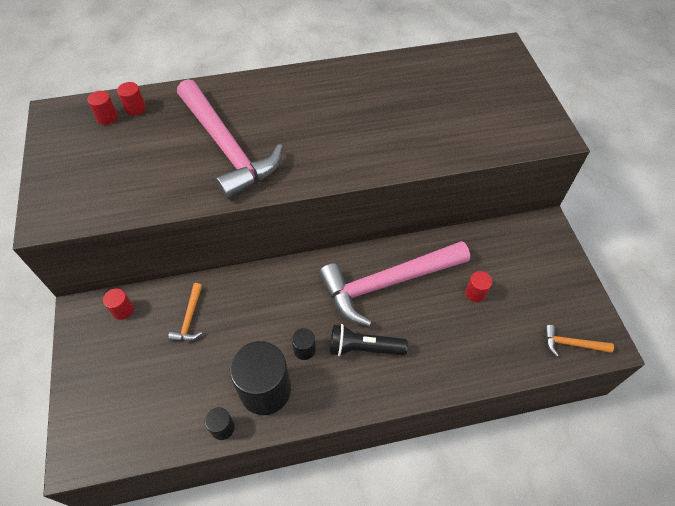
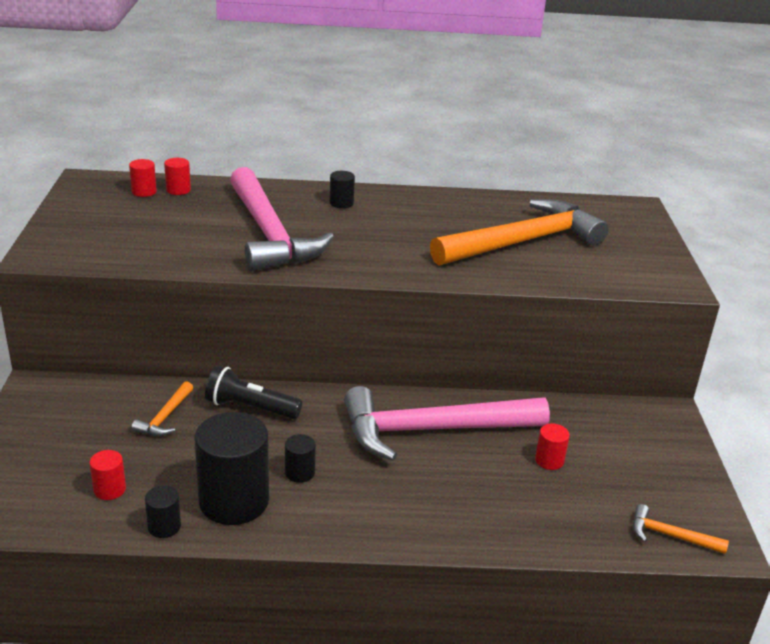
camera: 10 degrees right, 25 degrees down
(123, 310) = (87, 395): red cylinder -> red cylinder (109, 489)
(274, 95) = (341, 203): none -> black cylinder
(363, 348) = (378, 486): black flashlight -> black flashlight (250, 408)
(427, 111) = (522, 242): none -> orange hammer

